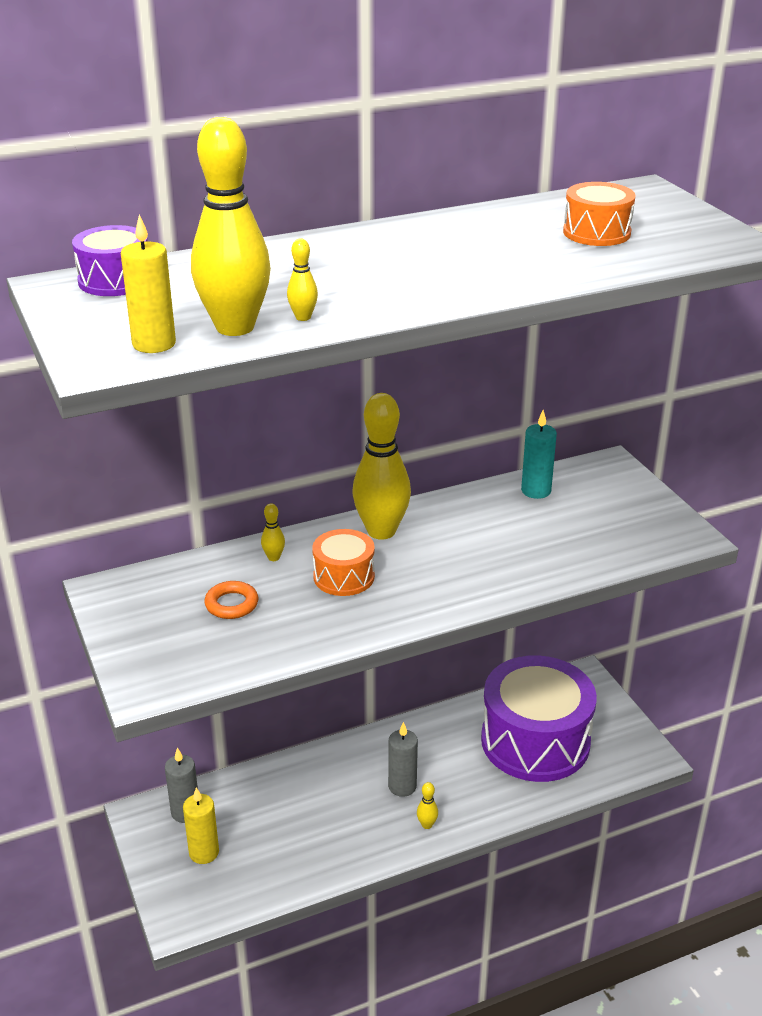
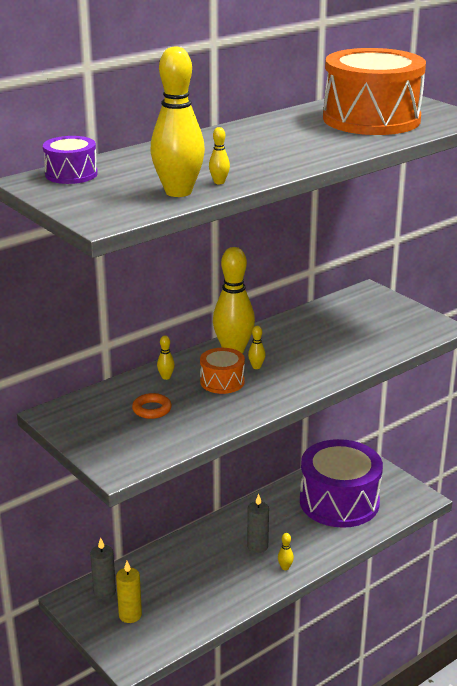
camera: 15 degrees left, 5 degrees down
(154, 344) = (131, 206): yellow candle -> none
(400, 561) = (256, 367): none -> yellow bowling pin
(536, 491) = (327, 313): turquoise candle -> none
(596, 233) = (371, 119): orange drum -> orange drum, size x2.15

